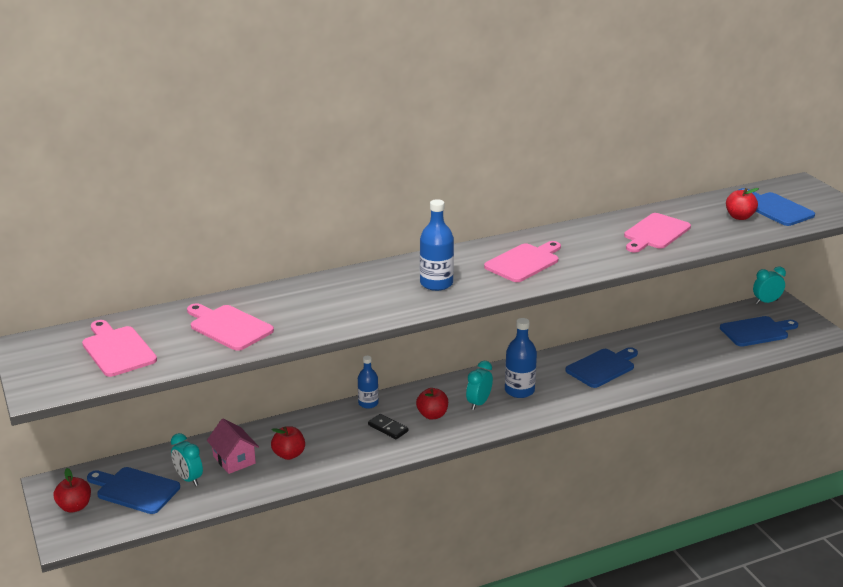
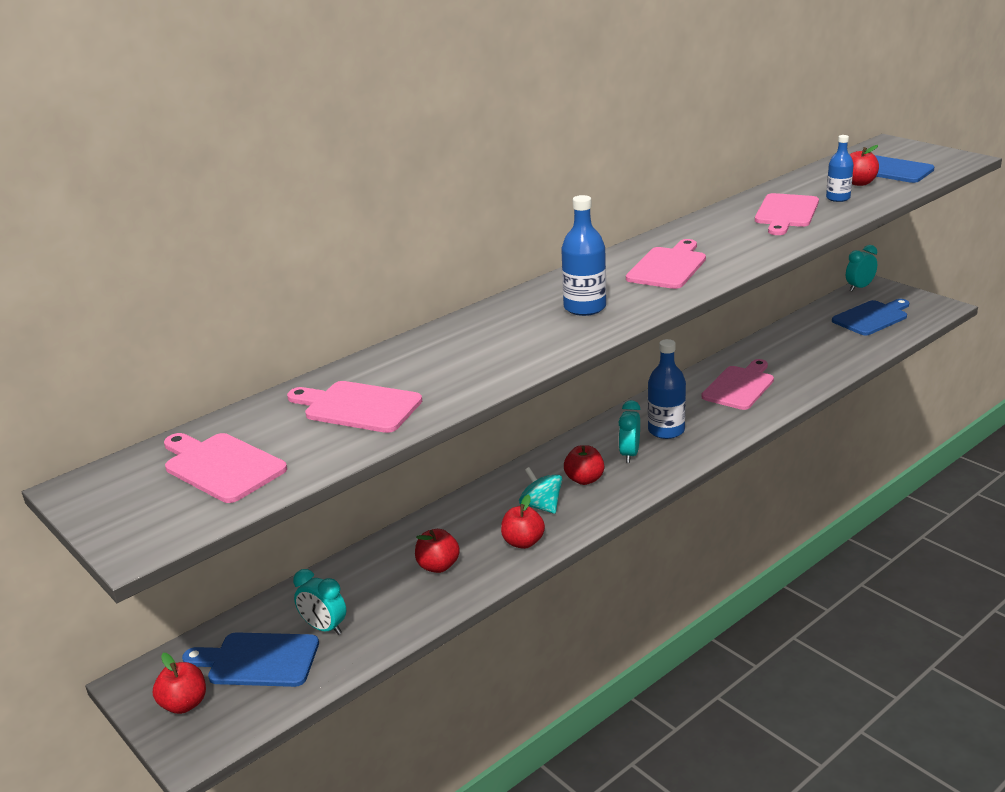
camera: 15 degrees left, 0 degrees up
(234, 460) = (371, 589): pink house -> none
(358, 452) = (523, 542): none -> red apple
(368, 403) = (499, 483): blue bottle -> blue bottle (838, 198)
(388, 428) = (541, 506): black domino -> turquoise spinning top
(602, 367) = (739, 386): blue cutting board -> pink cutting board

